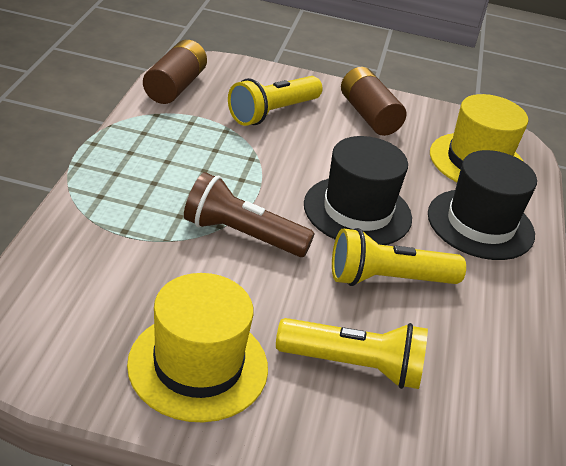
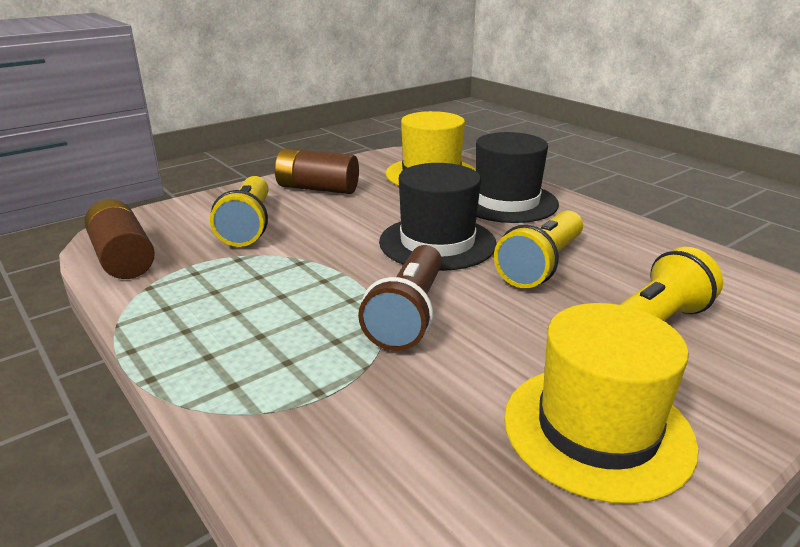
camera: 45 degrees left, 10 degrees down
(242, 235) = (409, 314): brown flashlight -> brown flashlight turned 45 degrees counterclockwise

